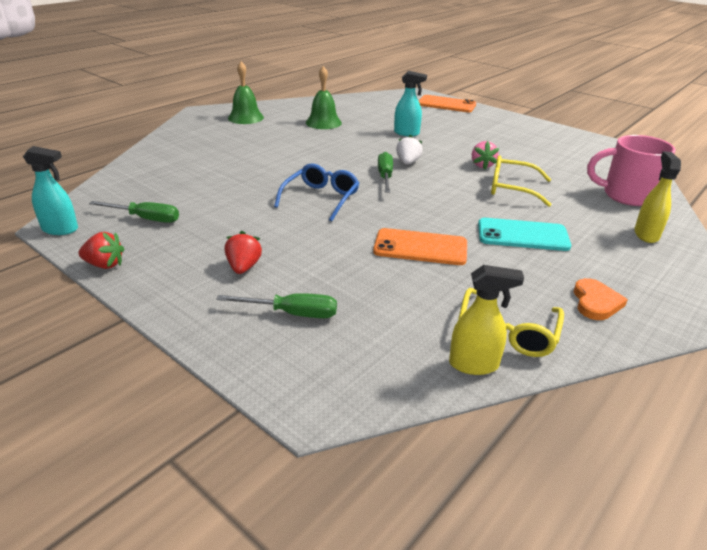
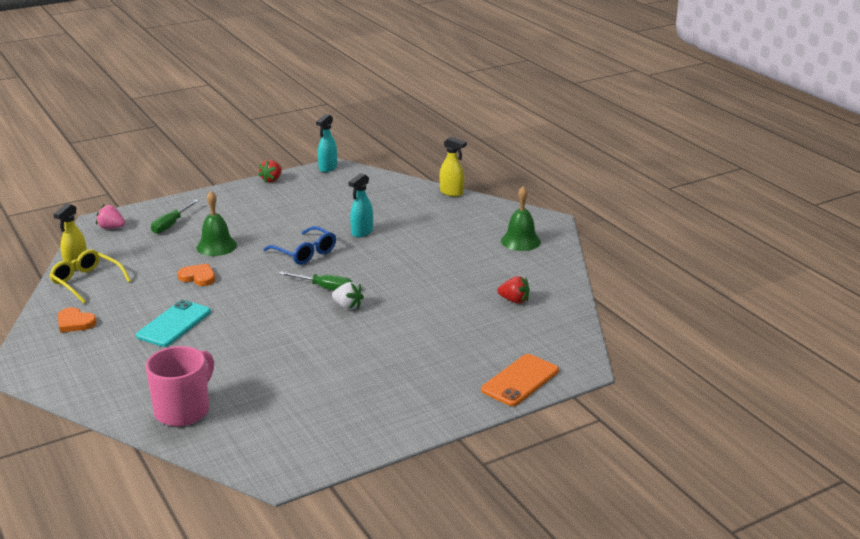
camera: 110 degrees right, 5 degrees down
(146, 219) = (322, 191): green screwdriver -> none
(243, 267) = (232, 216): red strawberry -> red strawberry (514, 300)
(323, 122) = (485, 281): green bell -> green bell (216, 246)
(407, 133) = (427, 324): turquoise spray bottle -> turquoise spray bottle (362, 232)
(420, 247) = (198, 277): orange phone -> orange heart
(482, 165) = (313, 347): pink strawberry -> pink strawberry (111, 227)
(512, 188) = (251, 347): yellow glasses -> none
(646, 234) = (117, 386): yellow spray bottle -> yellow spray bottle (451, 192)

